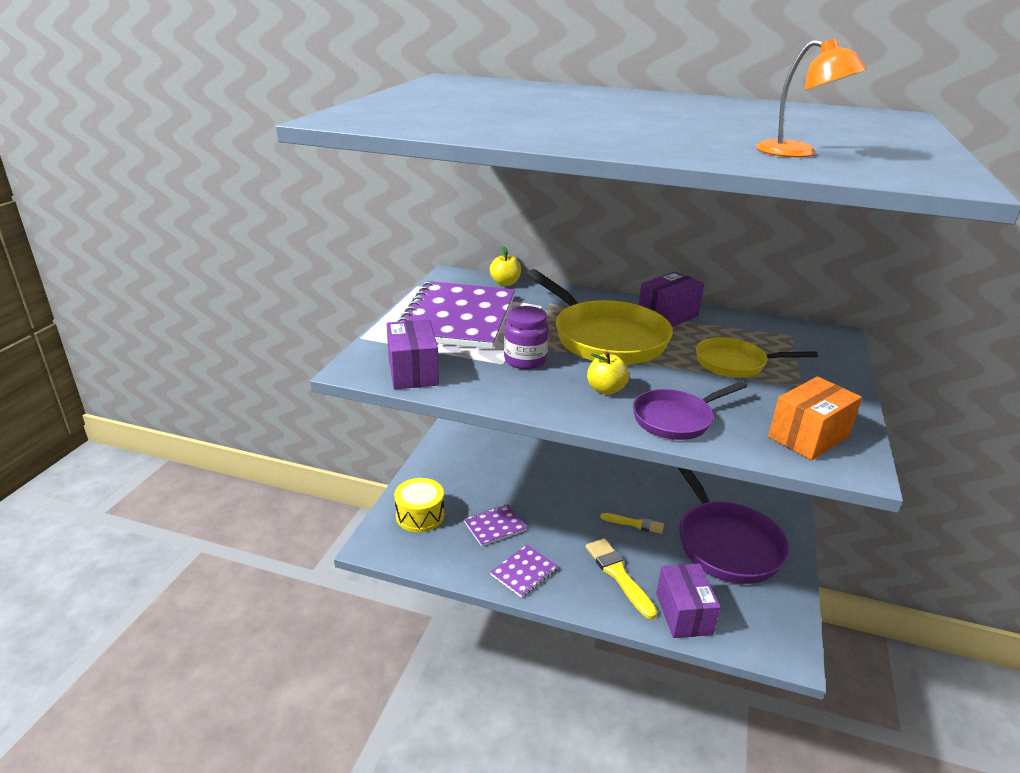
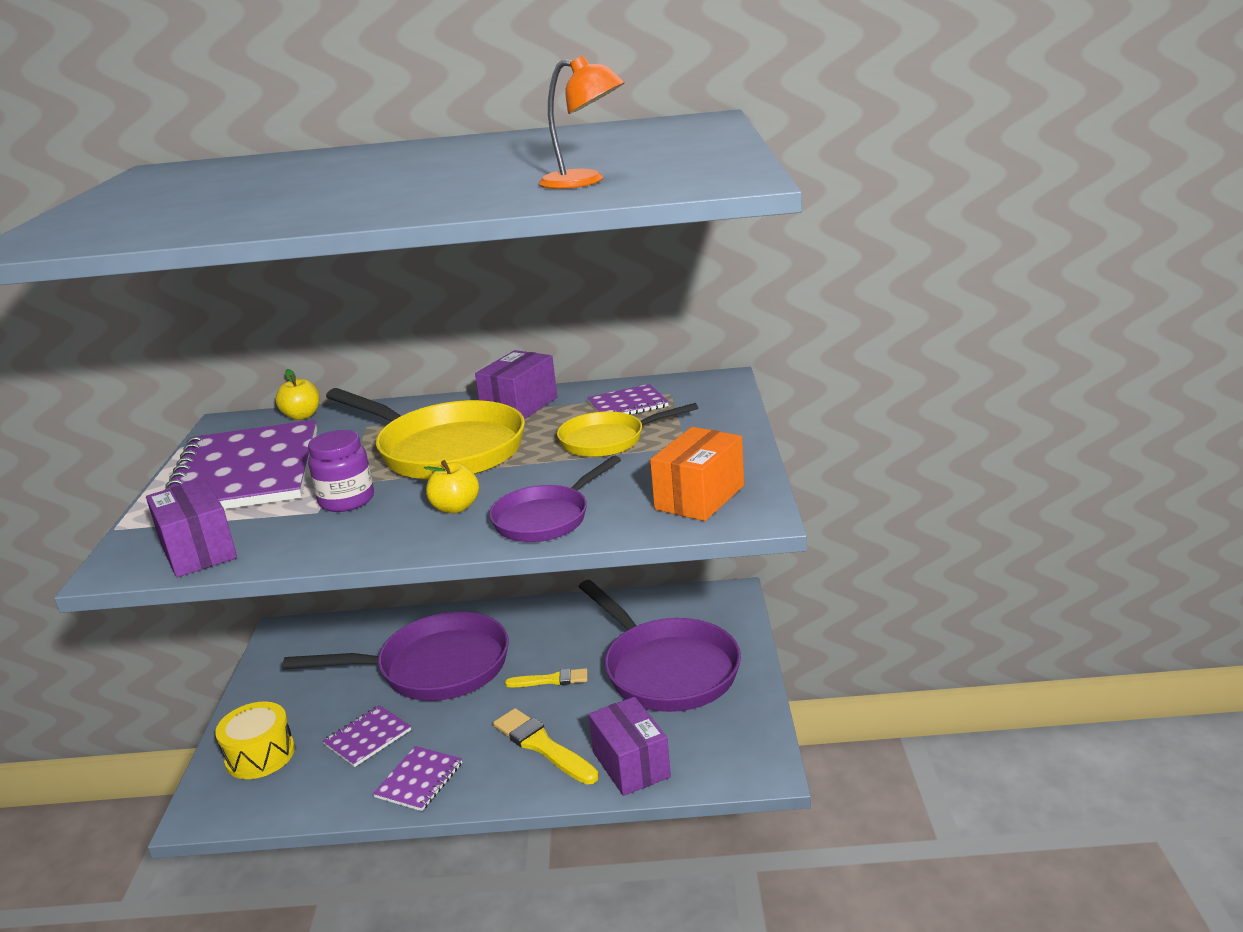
camera: 15 degrees left, 5 degrees down
(552, 487) = (434, 668): none -> purple pan
(755, 336) = (627, 404): none -> purple notebook

